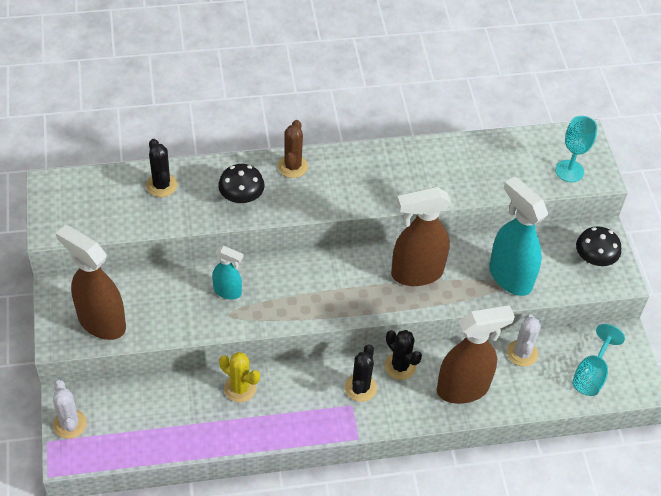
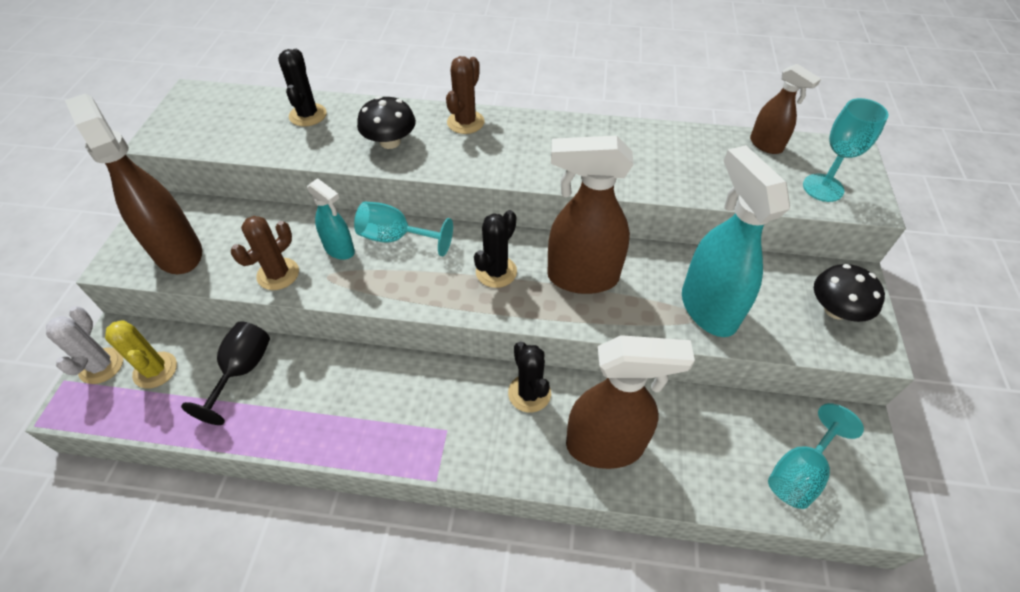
camera: 20 degrees right, 0 degrees up
(182, 401) = (242, 371): none -> black goblet
(191, 321) = (278, 274): none -> brown cactus
(240, 388) = (318, 372): yellow cactus -> yellow cactus (155, 370)
(266, 272) = (395, 238): none -> turquoise goblet
(360, 388) = (467, 409): black cactus -> black cactus (496, 272)
(522, 353) = (702, 416): white cactus -> none
(524, 142) = (766, 145): none -> brown spray bottle

